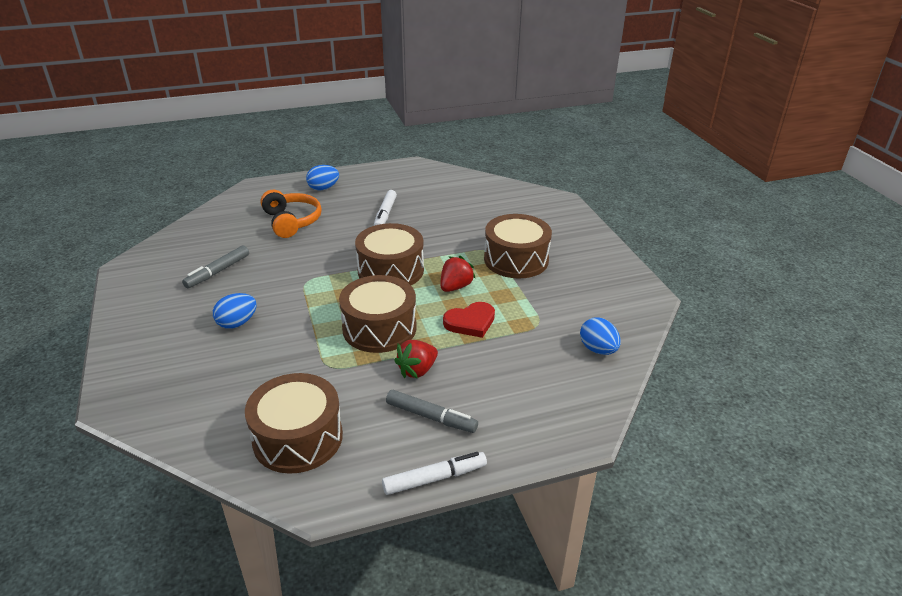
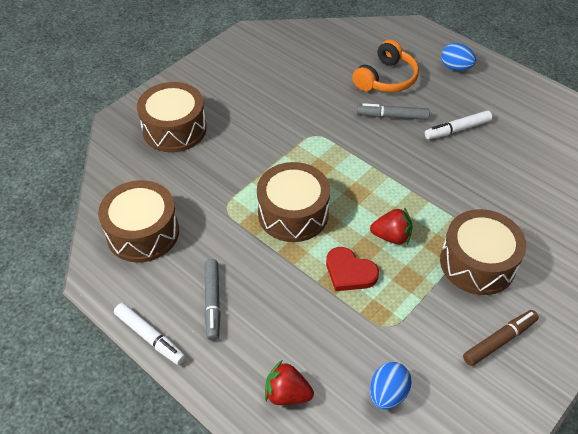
camera: 60 degrees right, 15 degrees up
(218, 272) = (284, 80): grey marker -> grey marker (392, 116)
(237, 323) = (235, 128): blue egg -> none
(390, 270) = (376, 179): brown drum -> brown drum (174, 129)
(417, 370) = (260, 265): red strawberry -> red strawberry (287, 394)
(588, 279) = (499, 341): none -> brown marker

